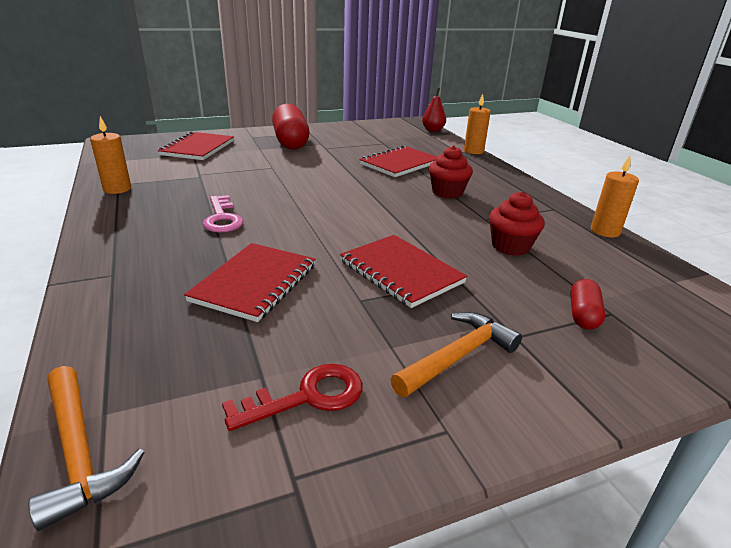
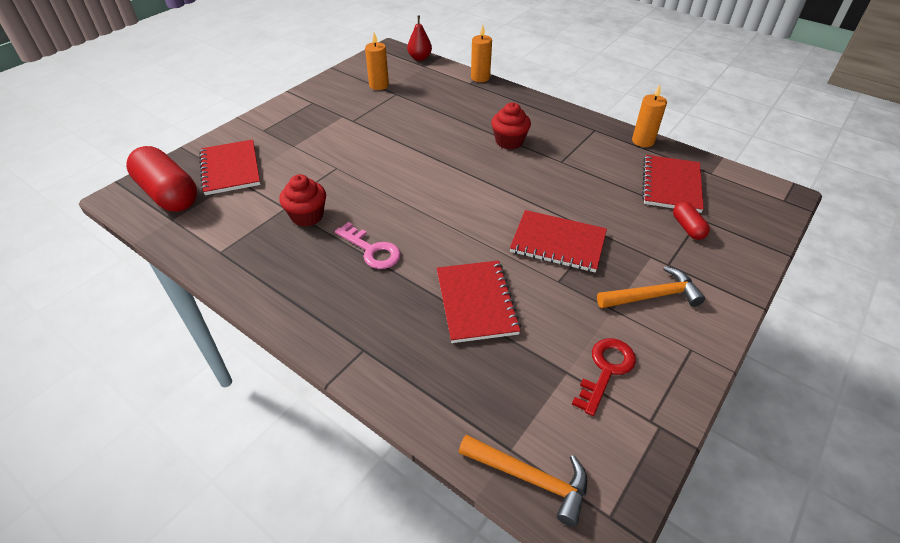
camera: 30 degrees left, 15 degrees up
(117, 189) = (229, 258): orange candle -> orange candle (379, 85)
(290, 142) = (310, 124): red capsule -> red capsule (168, 194)
(400, 163) = (439, 118): red notebook -> red notebook (671, 185)
(458, 356) = (653, 296): orange hammer -> orange hammer turned 60 degrees clockwise
(510, 246) = (601, 184): red cupcake -> red cupcake (307, 216)

